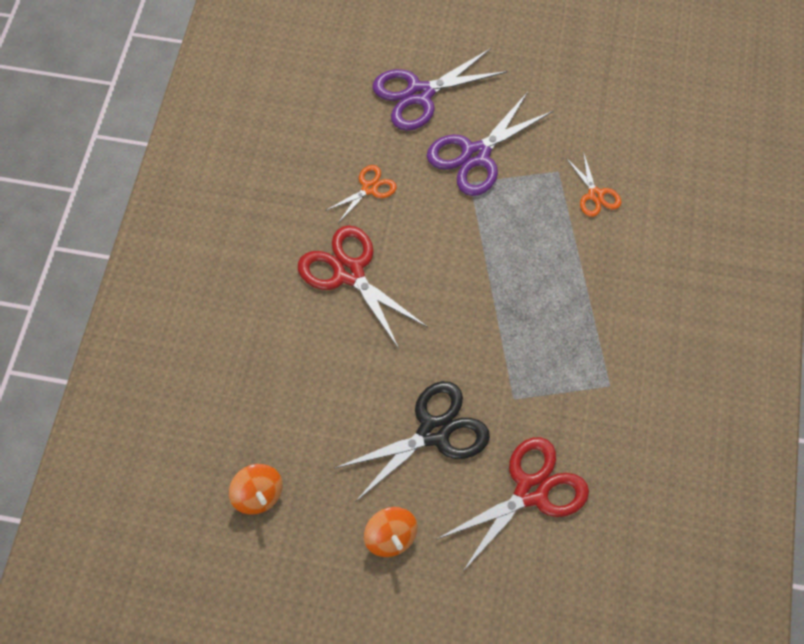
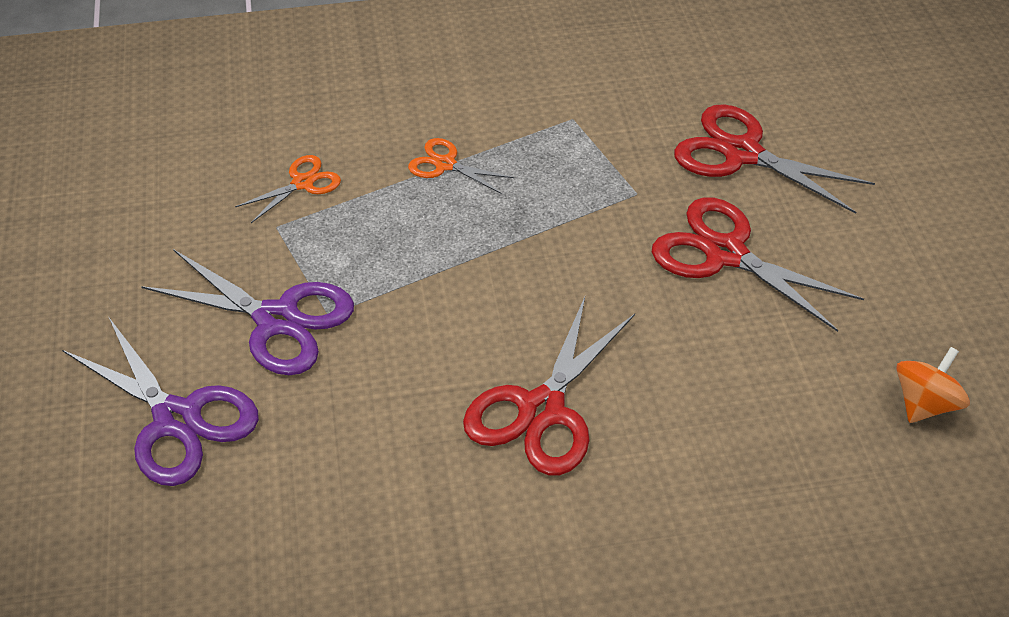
camera: 110 degrees left, 15 degrees down
(369, 188) = (383, 430): orange scissors -> orange scissors (445, 164)
(390, 537) = (880, 257): orange spinning top -> none
(434, 432) = (725, 253): black scissors -> red scissors

